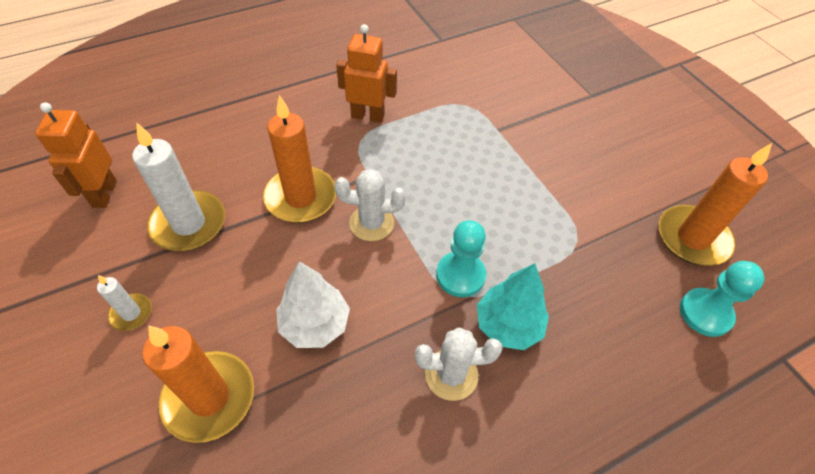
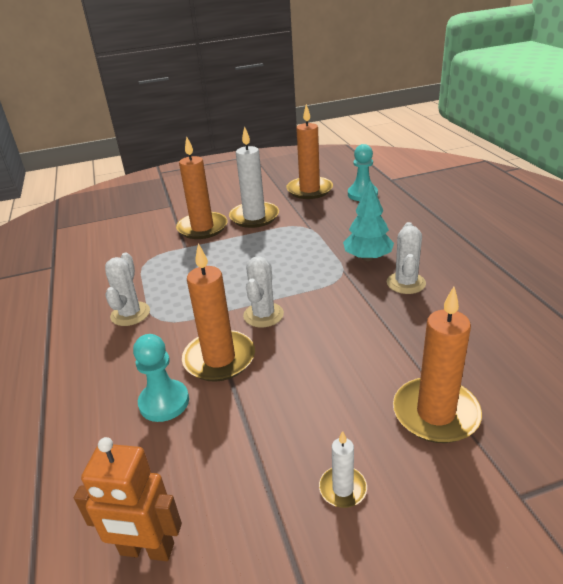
camera: 75 degrees left, 20 degrees down
(189, 224) = (228, 447): white candle -> white candle (254, 217)
(315, 324) = (363, 348): white tree -> none
(367, 116) = (130, 314): orange robot -> white cactus
(460, 275) = (324, 274): turquoise pawn -> turquoise pawn (164, 402)
(544, 136) = (202, 228): none -> orange candle

